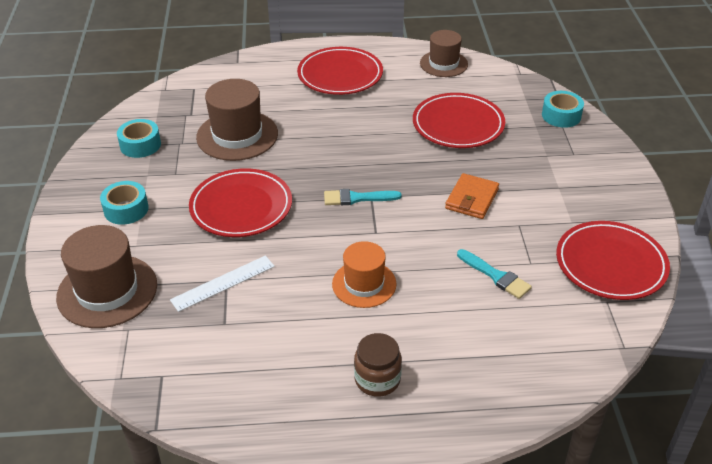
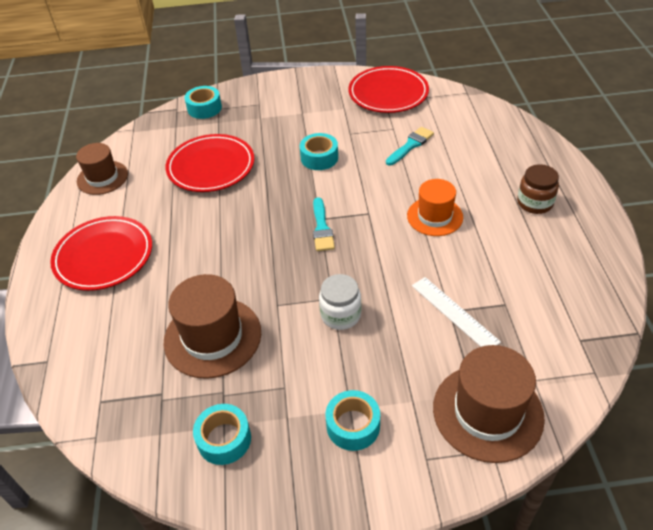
camera: 90 degrees left, 5 degrees up
(241, 207) = (340, 315): red plate -> white jar
(472, 199) = (319, 158): orange wallet -> turquoise tape

